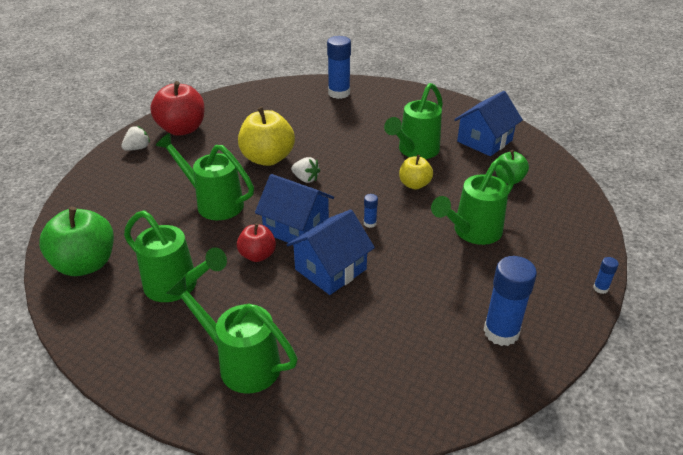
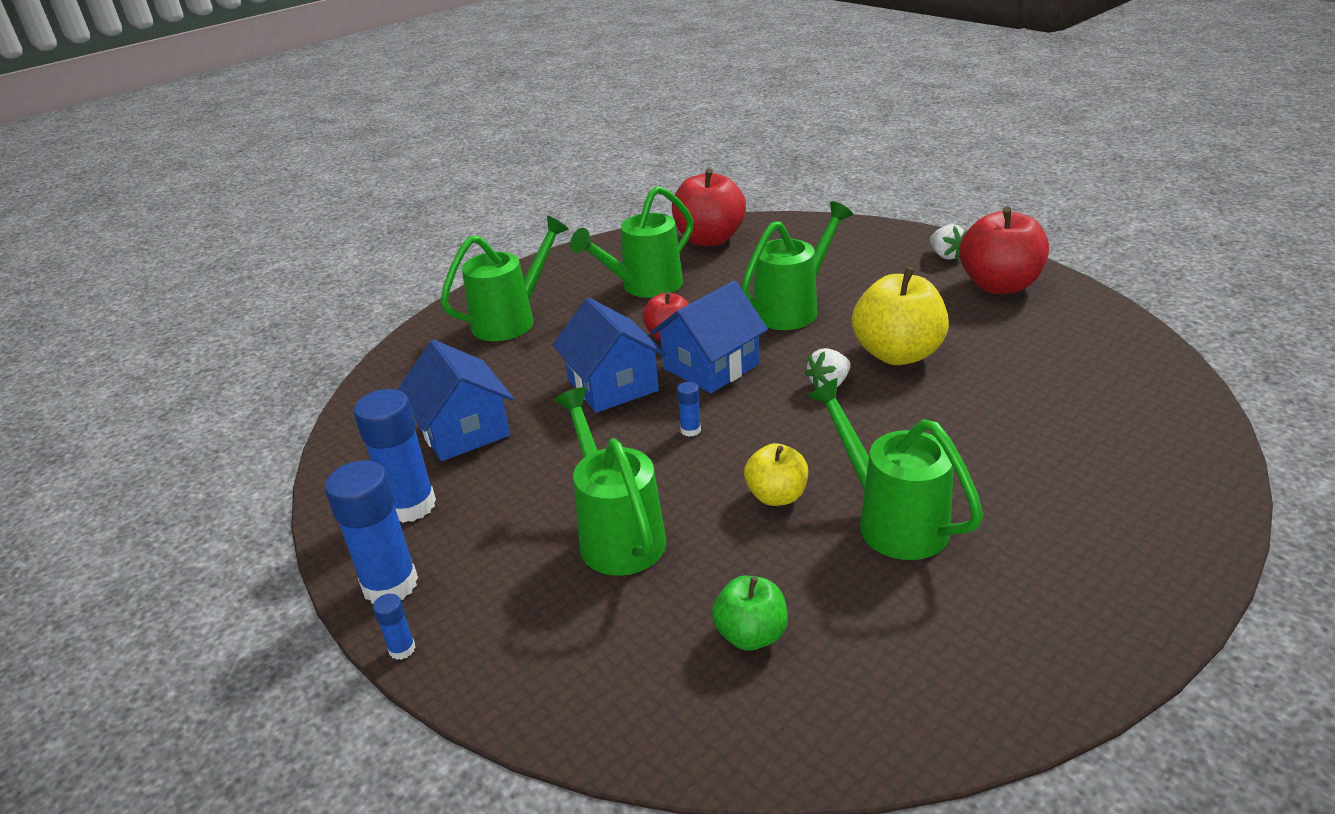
camera: 110 degrees right, 5 degrees down
(85, 264) = (709, 239): green apple -> red apple
(339, 93) = (1154, 454): blue glue stick -> blue glue stick (390, 585)
(484, 141) = (918, 644): blue house -> blue house (463, 430)

